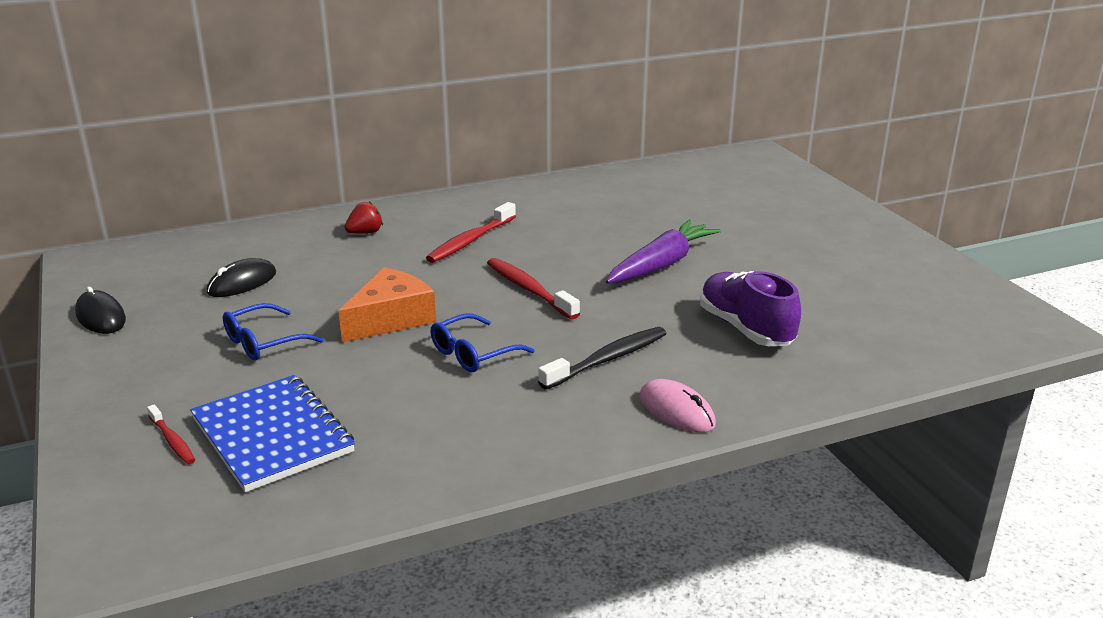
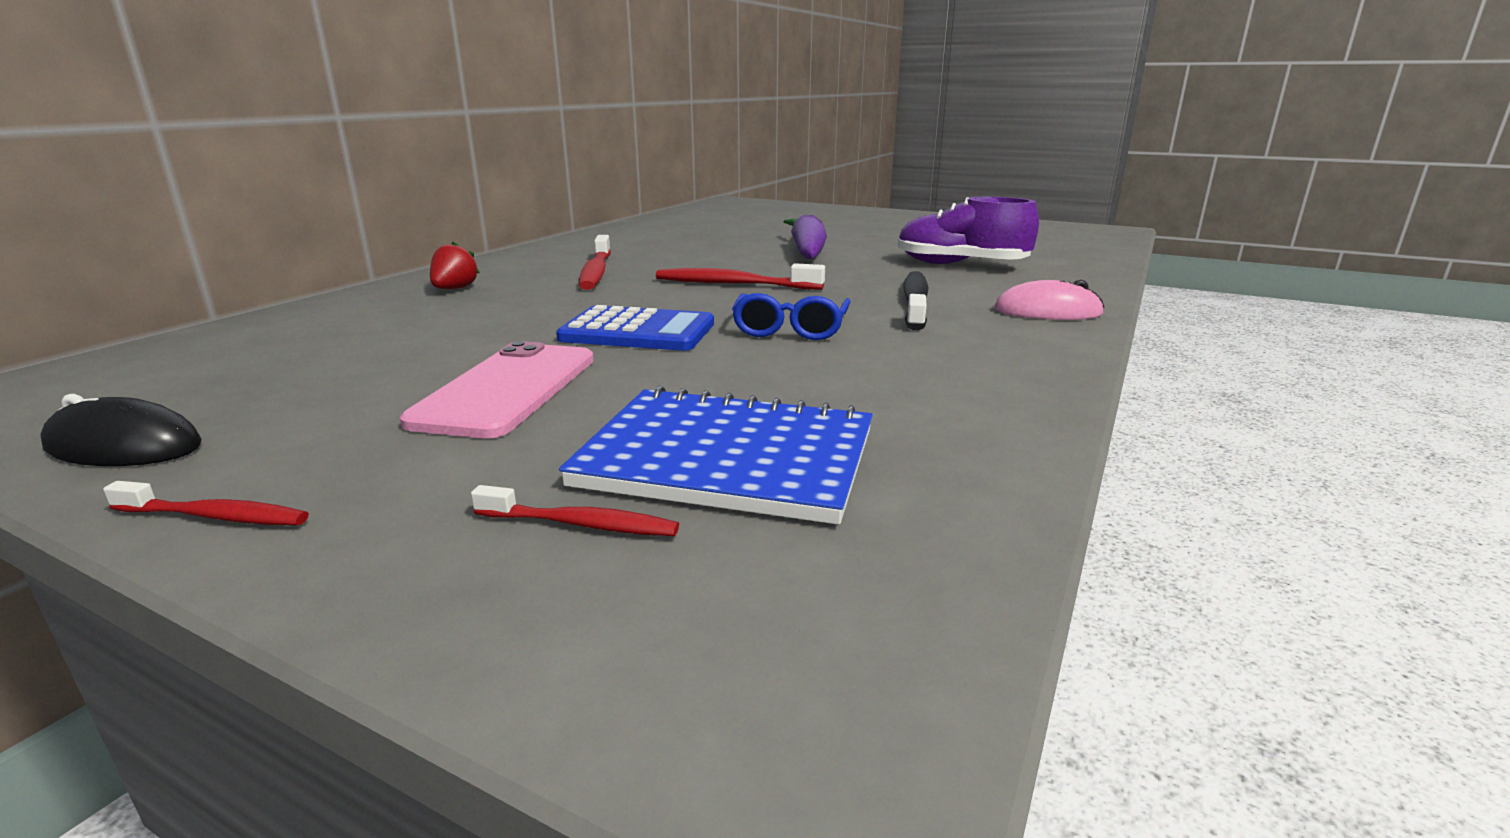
camera: 40 degrees left, 5 degrees down
(84, 374) = (215, 516): none -> red toothbrush
(242, 283) = (354, 354): black mouse -> none
(263, 342) = (508, 389): blue glasses -> pink phone
(391, 319) = (638, 331): orange cheese -> blue calculator

